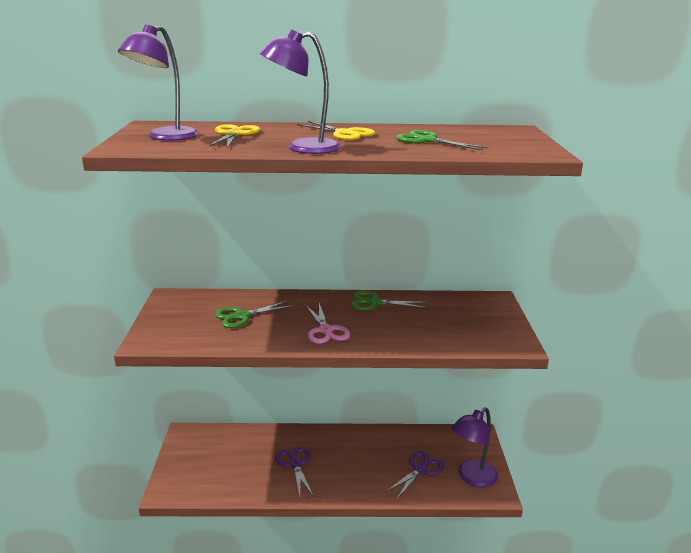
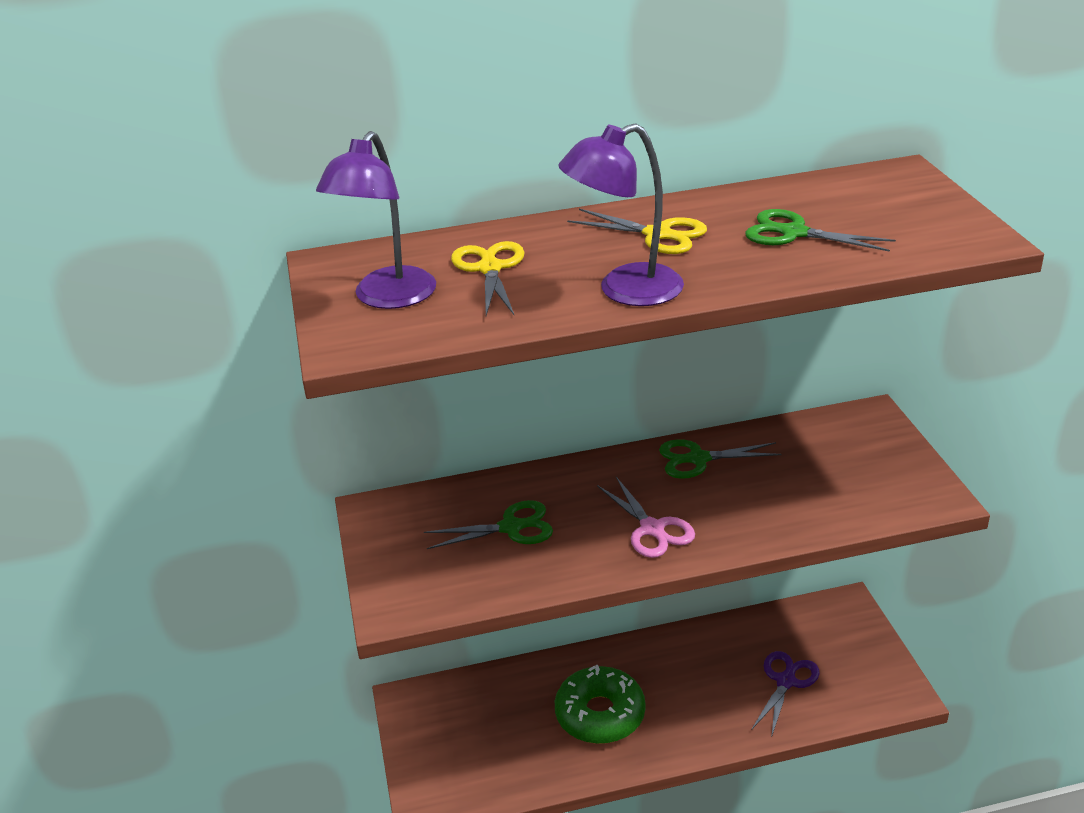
camera: 10 degrees left, 10 degrees up
(242, 316) = (511, 527): green scissors -> green scissors turned 150 degrees counterclockwise
(295, 464) = (600, 714): purple scissors -> green donut
(472, 478) = (864, 679): purple lamp -> none

